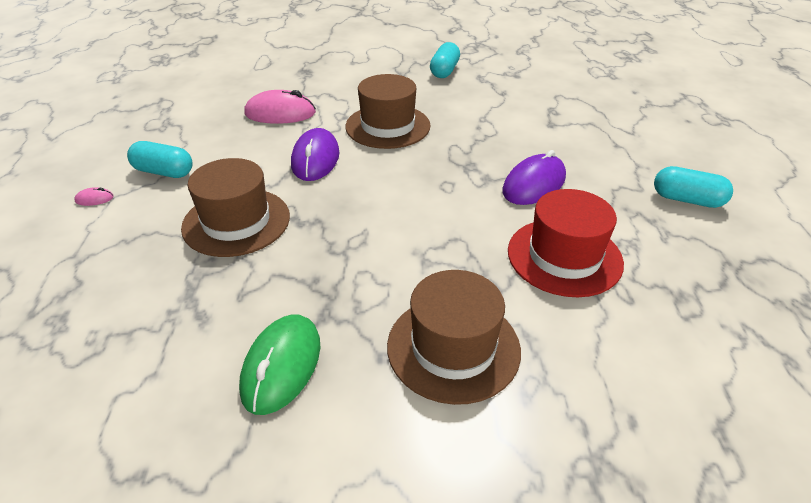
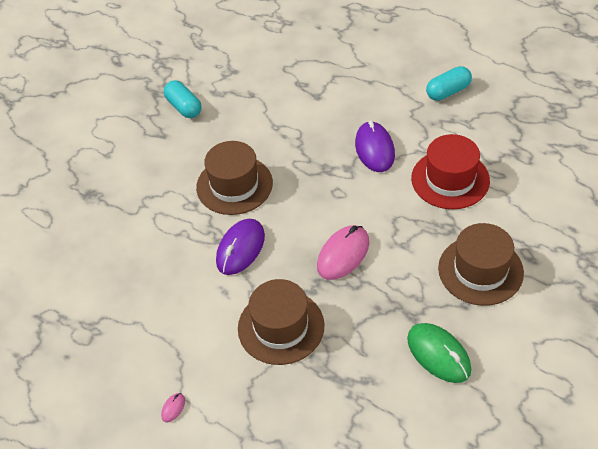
camera: 50 degrees left, 10 degrees up
(164, 172) = (172, 351): turquoise capsule -> none
(280, 113) = (150, 242): pink mouse -> pink mouse (343, 254)
(315, 159) = (240, 249): purple mouse -> purple mouse turned 75 degrees clockwise

